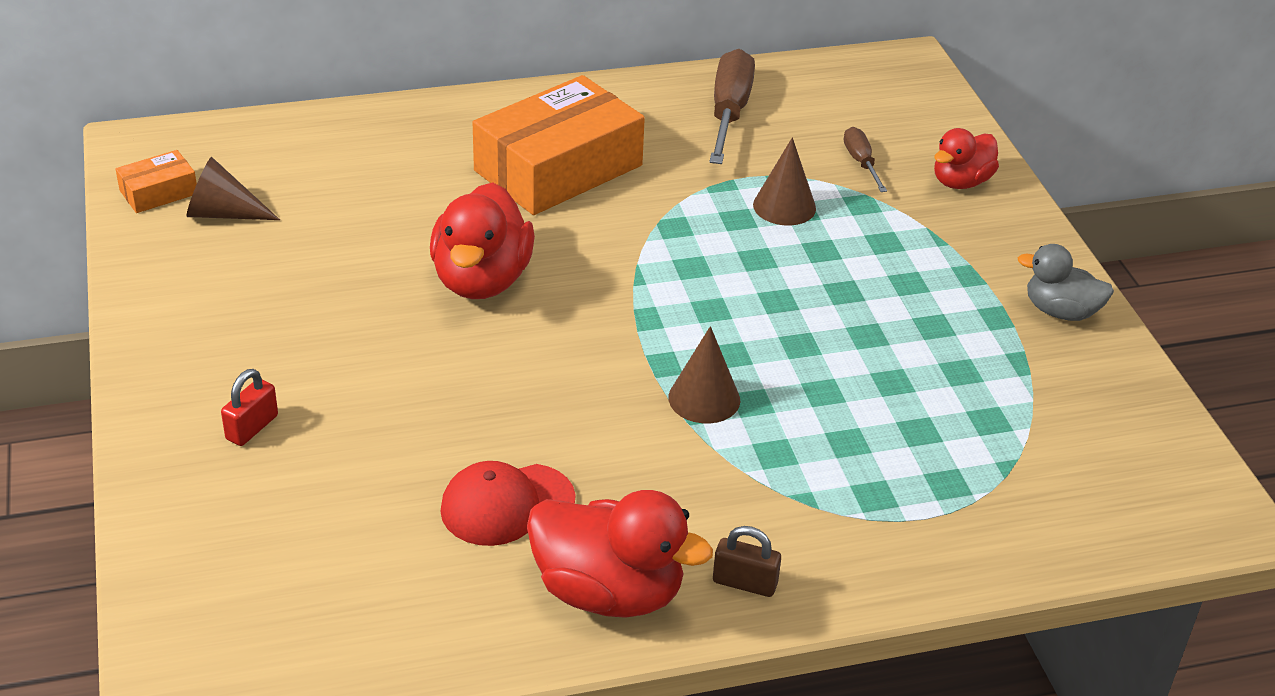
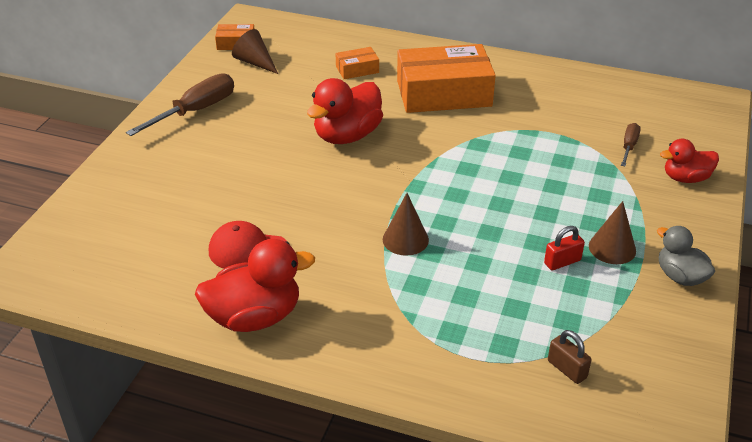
camera: 35 degrees right, 0 degrees up
(252, 427) = (169, 165): red padlock -> red padlock (562, 262)
(397, 172) = (357, 69): none -> orange box
(609, 592) = (254, 317): red duck -> red duck turned 75 degrees counterclockwise
(729, 112) = (572, 94): brown screwdriver -> brown screwdriver (195, 111)
(745, 583) = (330, 345): brown padlock -> brown padlock (567, 369)
(784, 206) = (555, 155): brown cone -> brown cone (612, 248)

